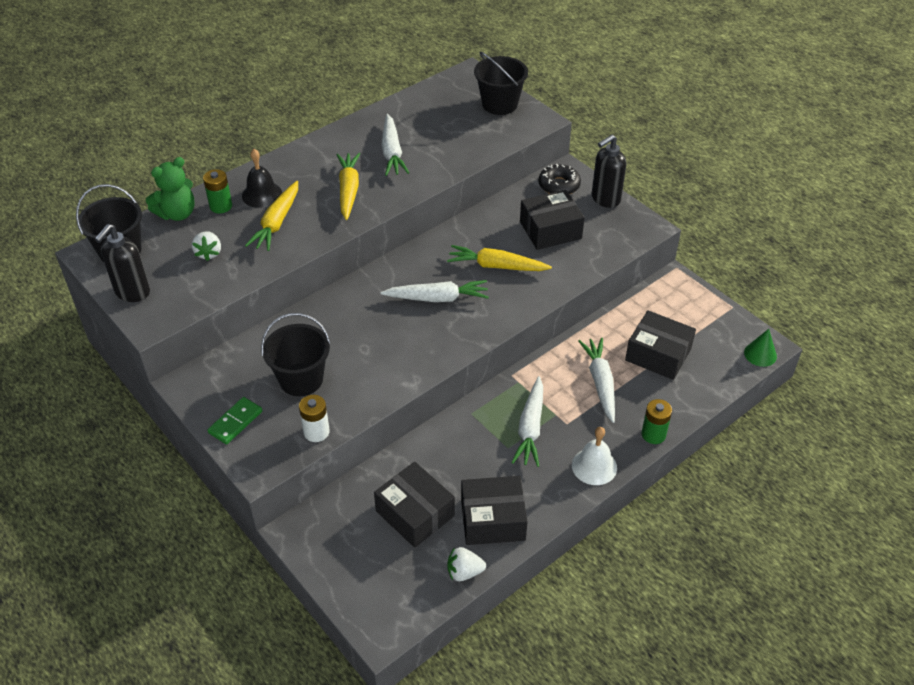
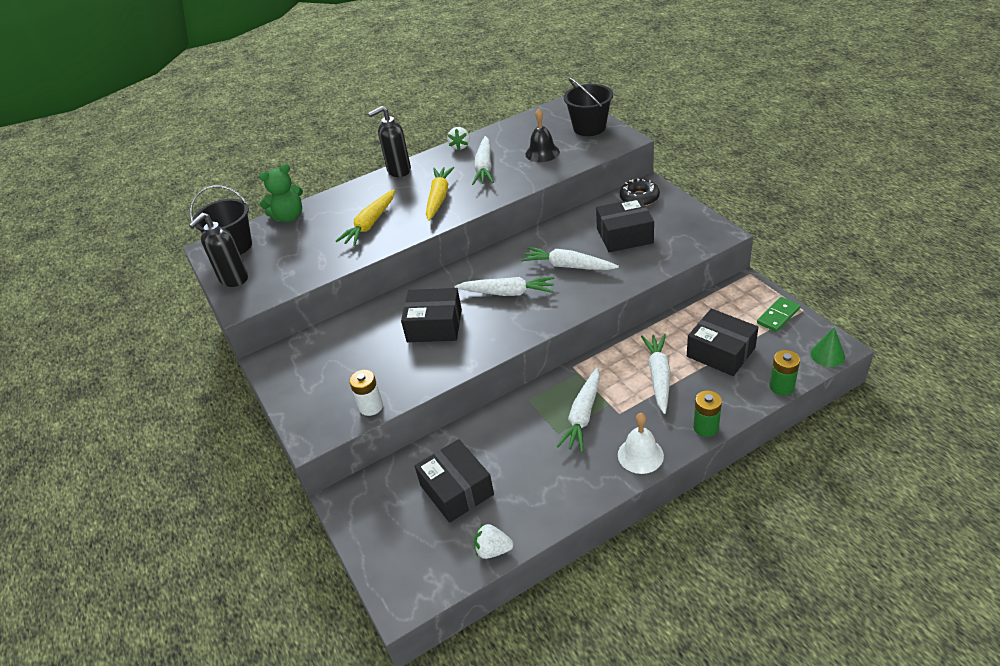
camera: 15 degrees right, 5 degrees down
(209, 253) = (306, 248): white strawberry -> white strawberry (460, 146)
(221, 206) = (327, 211): green battery -> green battery (781, 387)
(235, 422) = (302, 395): green domino -> green domino (778, 316)
(262, 194) = (363, 201): black bell -> black bell (542, 153)
(301, 379) = (368, 360): black bucket -> none
(493, 519) = (530, 501): black box -> black box (434, 326)
(496, 266) = (568, 266): yellow carrot -> white carrot
(605, 199) = (681, 209): black soap dispenser -> black soap dispenser (398, 171)

